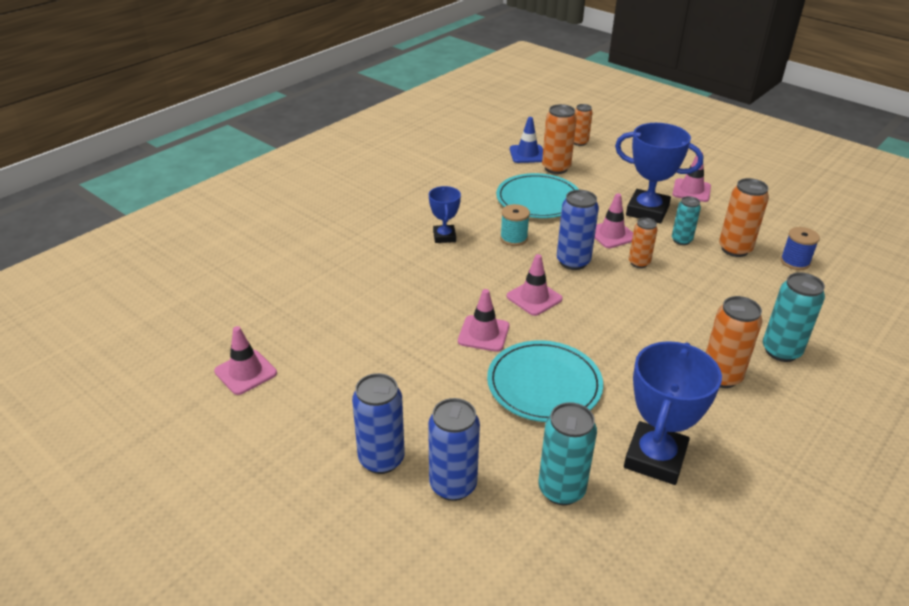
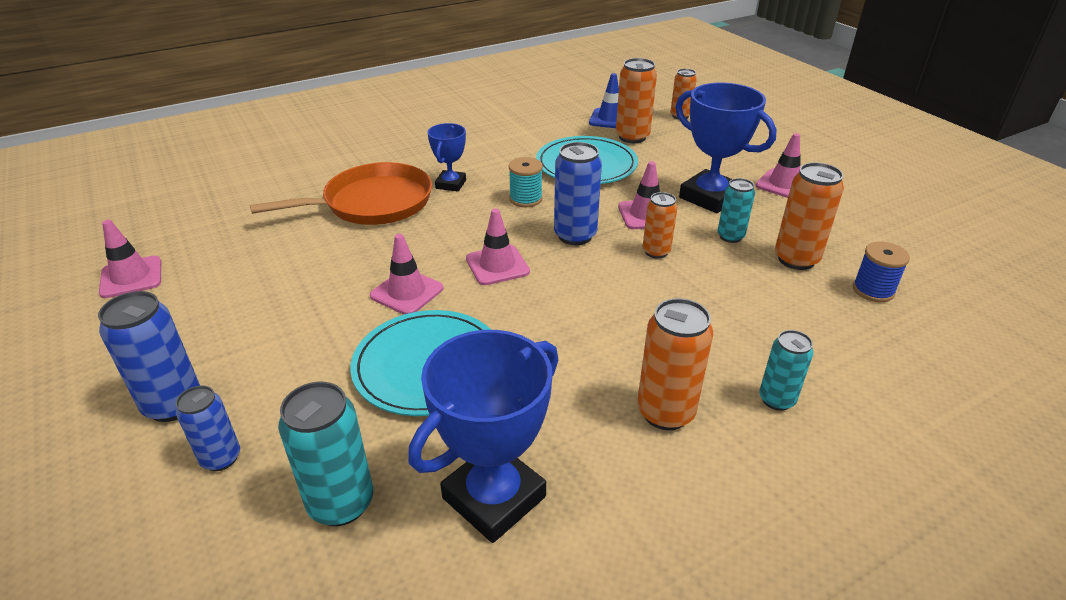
camera: 20 degrees right, 0 degrees up
(394, 265) = (373, 203): none -> orange pan
(453, 485) = (221, 458): blue can -> blue can, size x0.64
(781, 351) = (776, 399): turquoise can -> turquoise can, size x0.64

